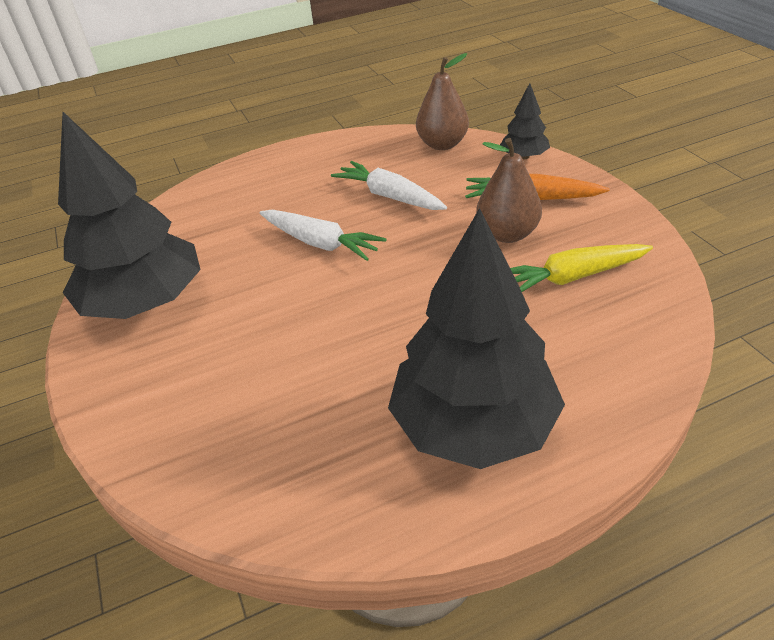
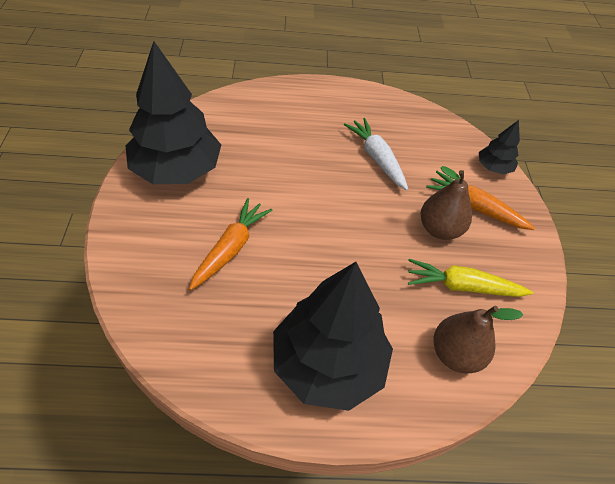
camera: 15 degrees right, 10 degrees up
(269, 356) = (230, 249): none -> orange carrot
(320, 243) = (309, 175): white carrot -> none
(442, 144) = (440, 129): brown pear -> brown pear (455, 354)

